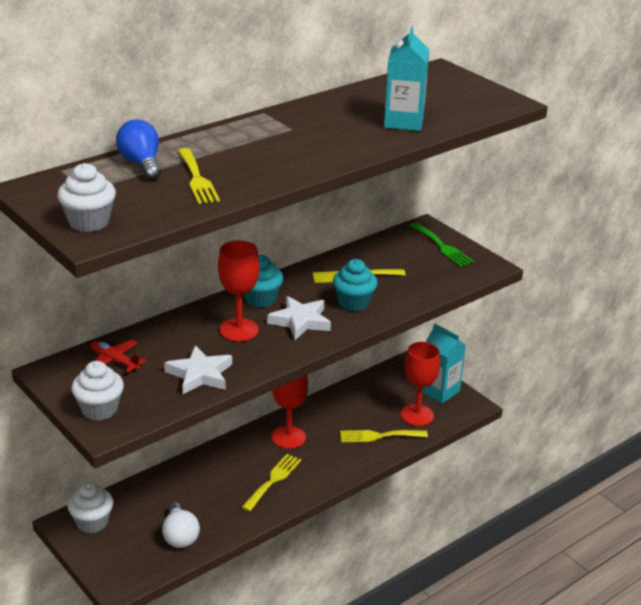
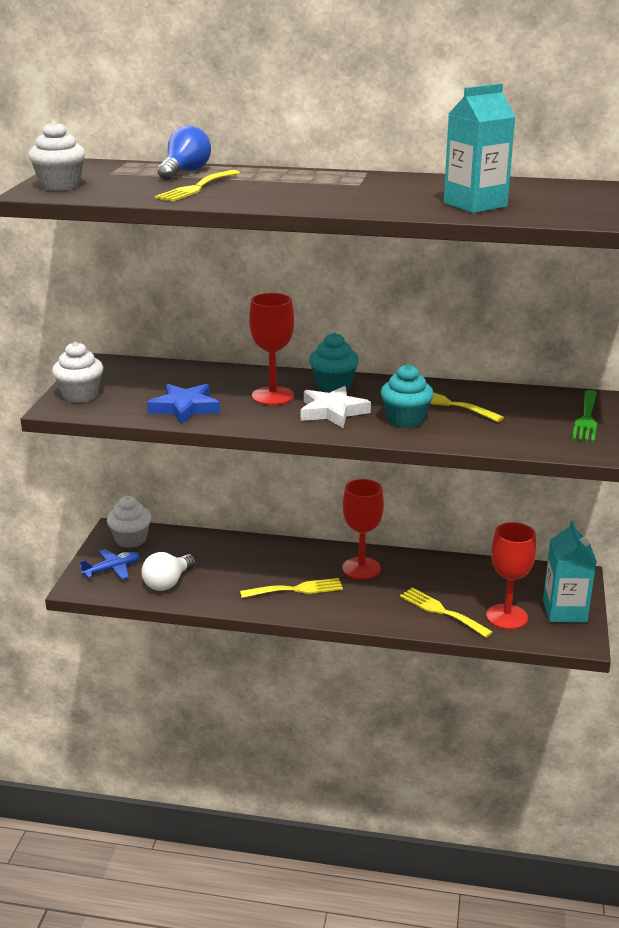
camera: 50 degrees right, 5 degrees down
(114, 361) = (149, 375): red plane -> none
(120, 554) = (113, 569): none -> blue plane
(200, 374) = (185, 408): white star -> blue star

